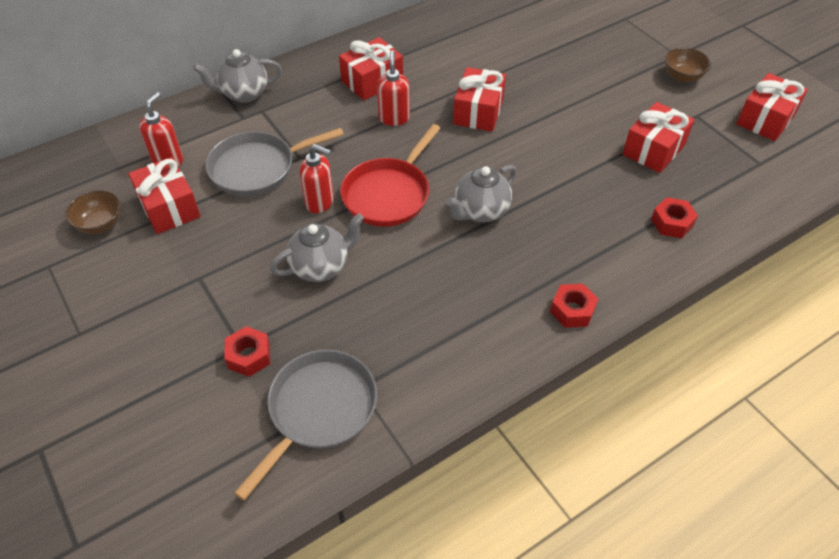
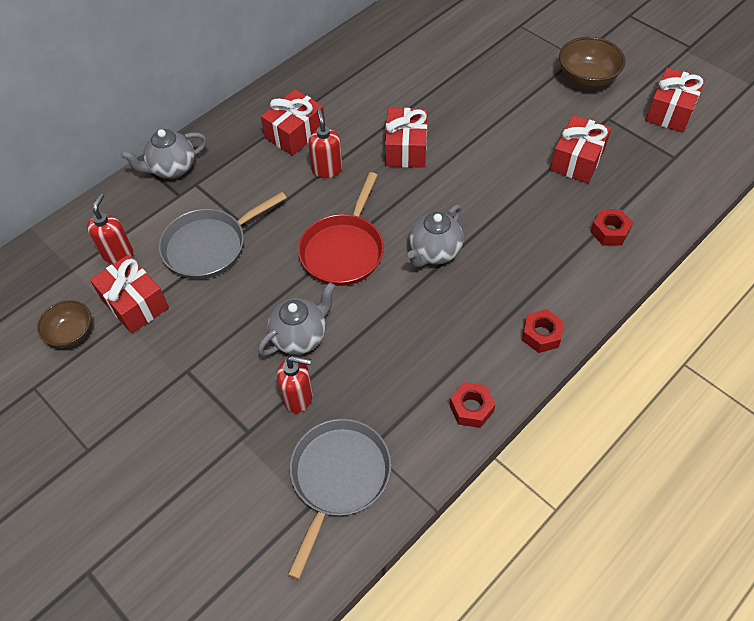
camera: 10 degrees left, 5 degrees up
(249, 356) = (258, 439): red nut -> red nut (471, 408)
(320, 202) = (280, 271): red soap dispenser -> red soap dispenser (298, 397)
(682, 76) = (586, 79): brown bowl -> brown bowl, size x1.50

